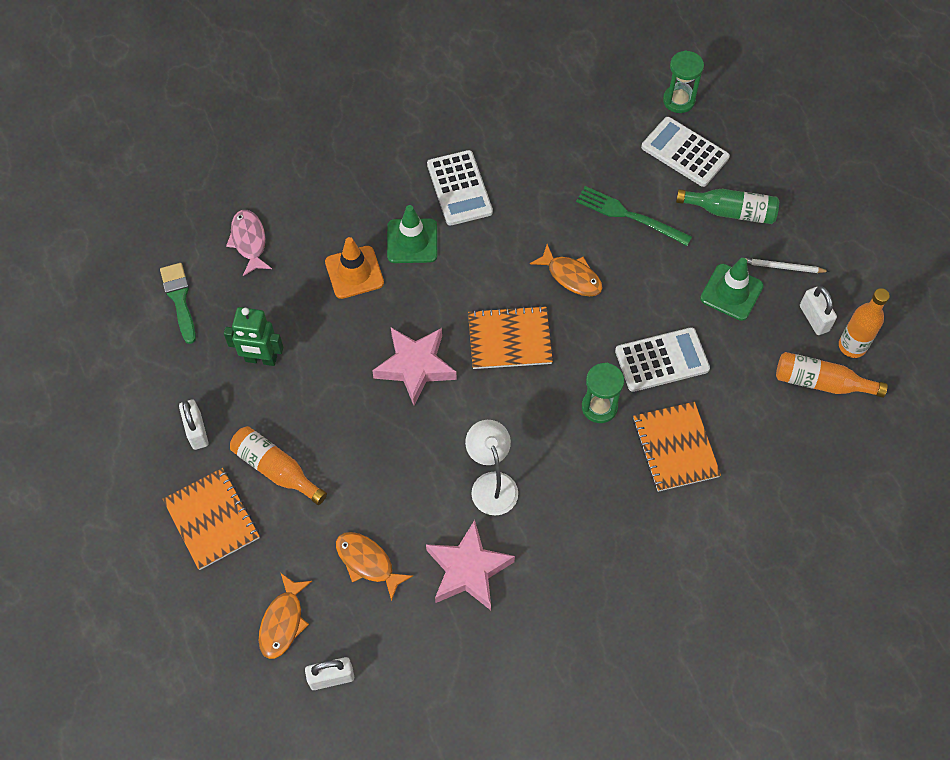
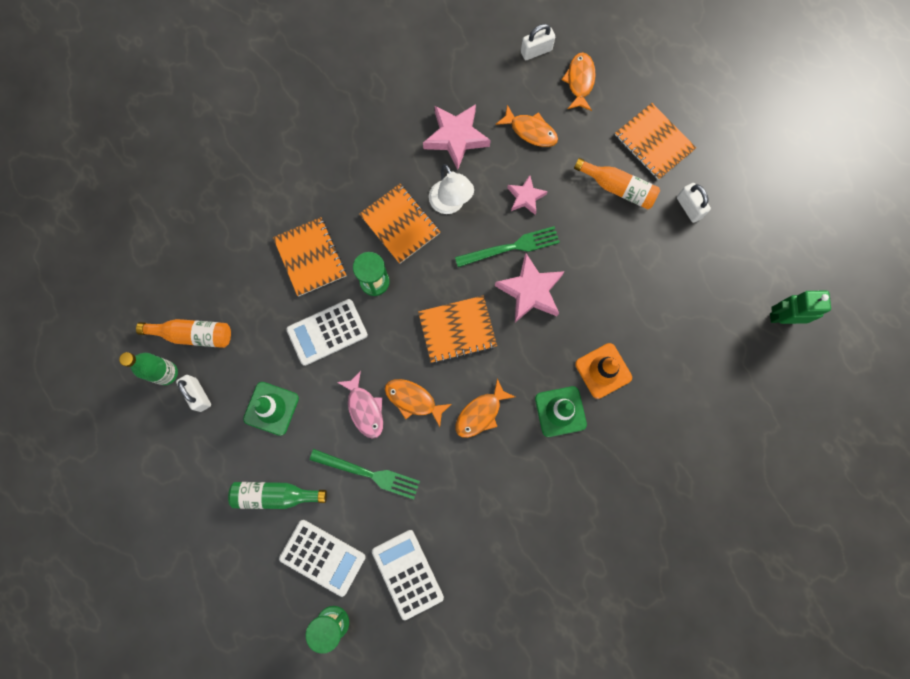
camera: 170 degrees right, 15 degrees up
(179, 299) = (744, 319): green brush -> none
(249, 241) = (704, 386): pink fish -> pink fish (364, 409)
(261, 359) = (658, 276): green robot -> green robot (782, 317)
(395, 477) = (525, 197): none -> pink star
(427, 419) = (511, 247): none -> green fork
(459, 188) = (529, 476): white calculator -> white calculator (407, 574)
(499, 252) = (480, 413): none -> orange fish
(559, 469) = (400, 224): none -> orange notebook
(783, 267) = (226, 442): white pencil -> none
(852, 346) = (166, 373): orange bottle -> green bottle

